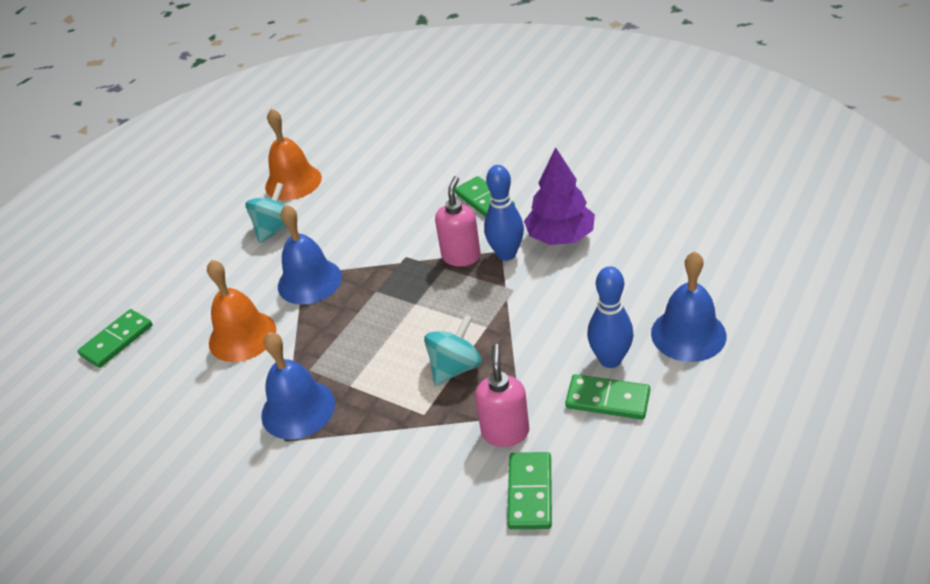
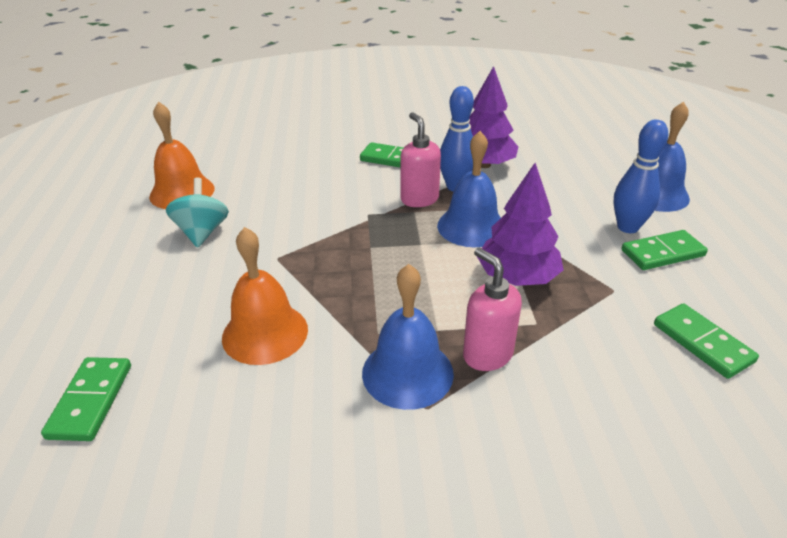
camera: 40 degrees left, 5 degrees down
(309, 281) = (290, 261): blue bell -> blue bell (471, 226)
(455, 367) = (517, 277): turquoise spinning top -> purple tree
(505, 432) = (621, 307): pink soap dispenser -> pink soap dispenser (487, 354)

